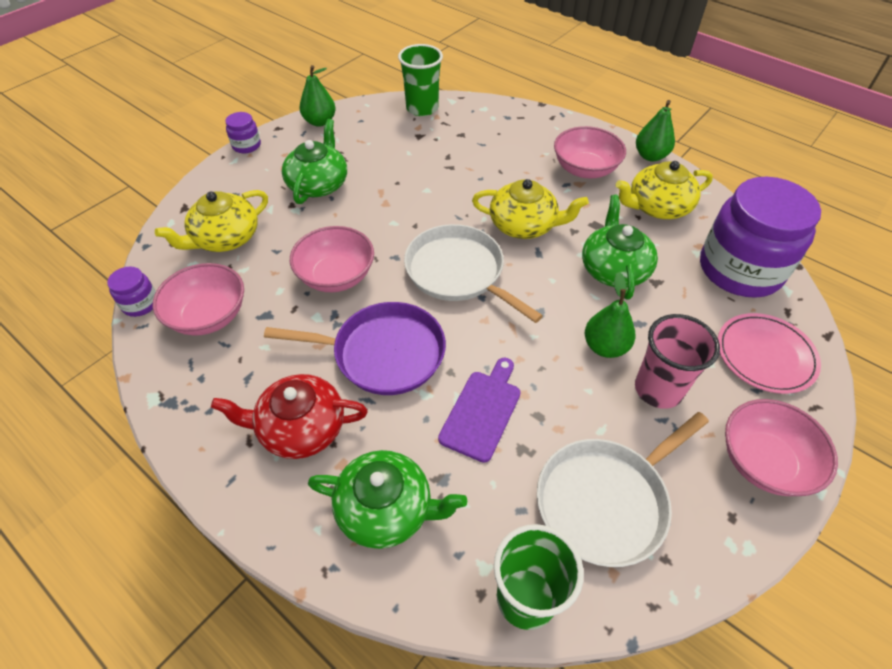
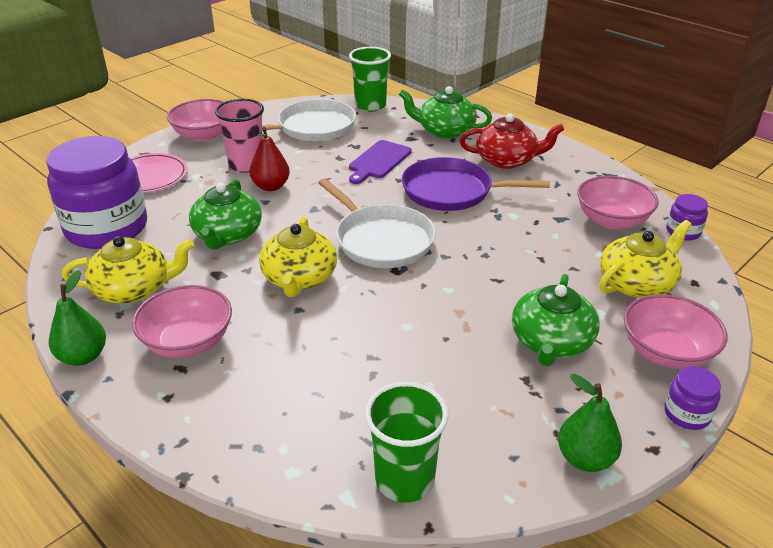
camera: 175 degrees left, 15 degrees down
(336, 276) = (503, 243): pink bowl -> pink bowl (666, 352)
(524, 225) = (299, 278): yellow teapot -> yellow teapot turned 105 degrees counterclockwise
(605, 347) = (271, 186): green pear -> red pear

